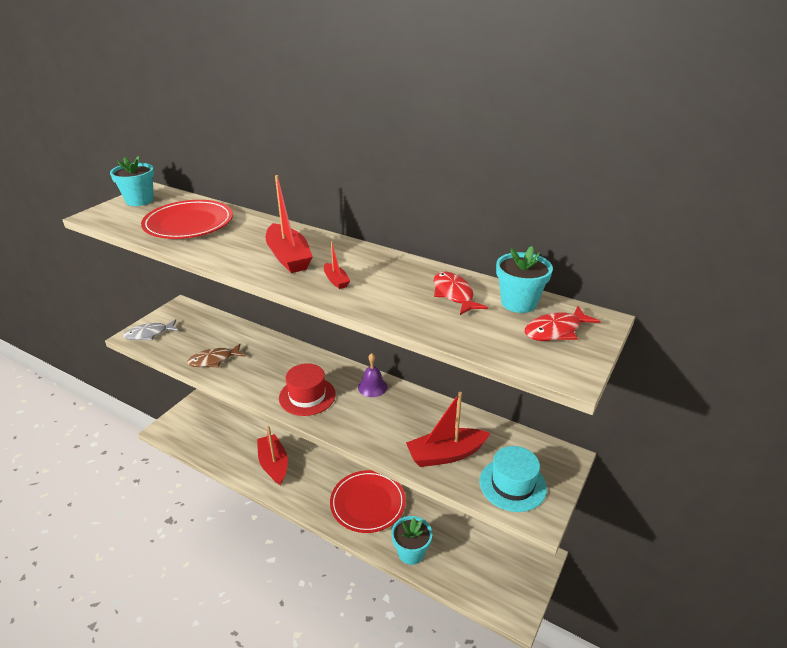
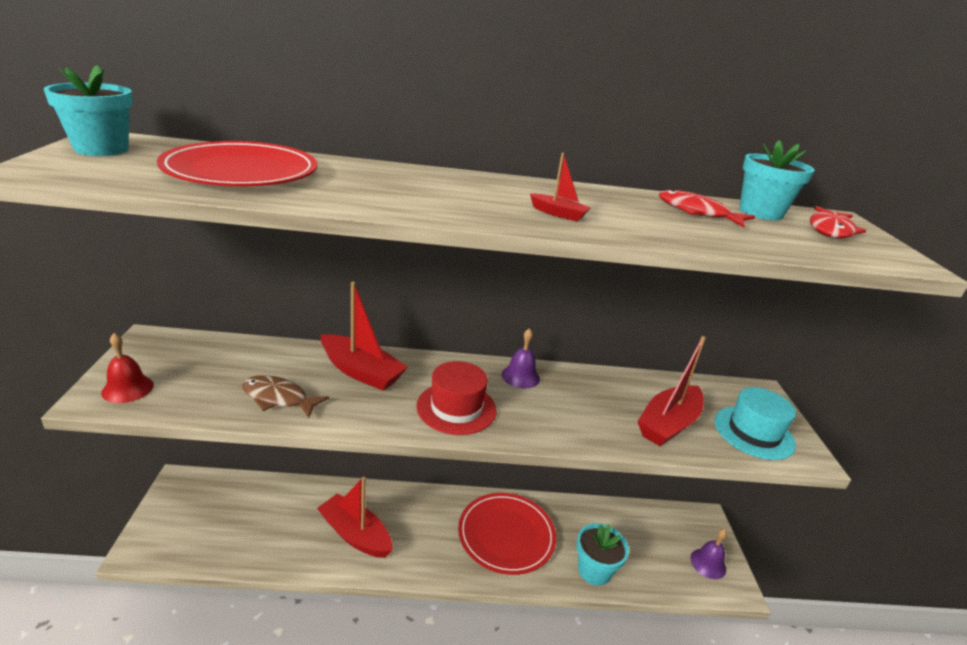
camera: 35 degrees left, 5 degrees down
(149, 334) = (127, 388): grey fish -> red bell
(214, 360) = (278, 398): brown fish -> brown fish turned 75 degrees clockwise
(288, 257) = (458, 197): red boat -> red boat (361, 372)
(509, 588) = (708, 563): none -> purple bell

